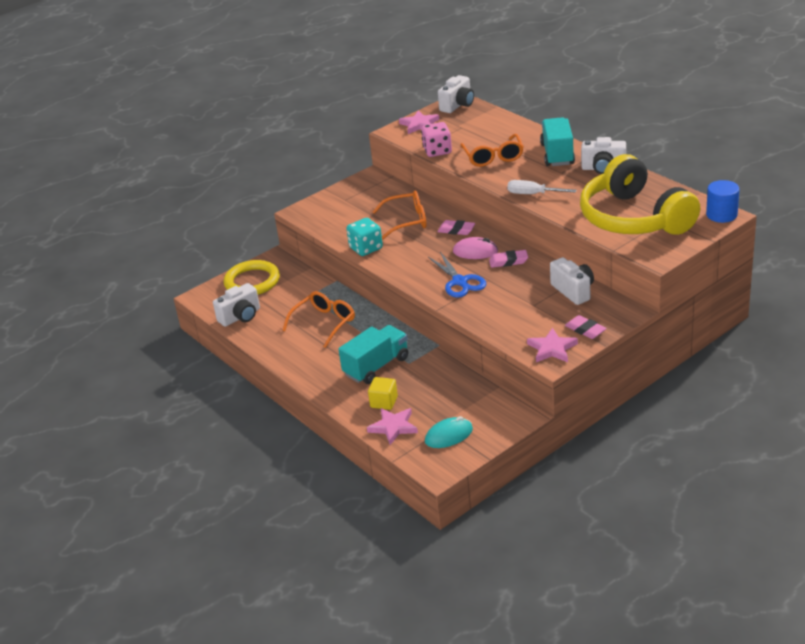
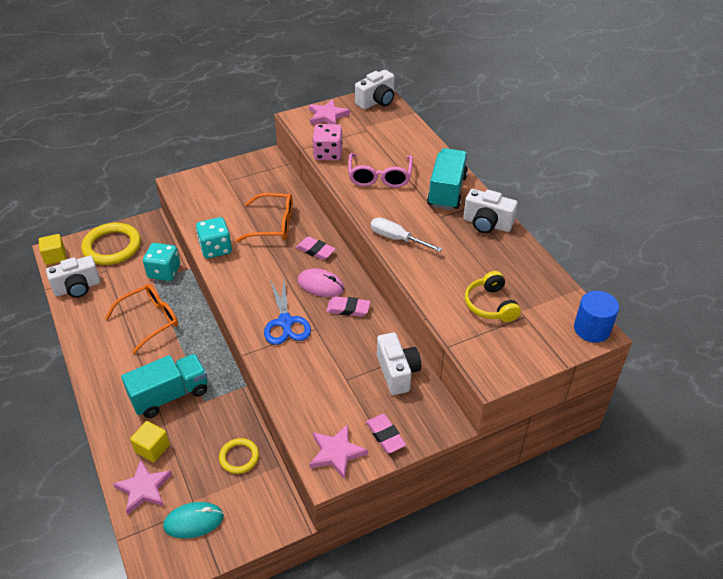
camera: 10 degrees right, 10 degrees up
(202, 300) = (55, 257): none -> yellow cube
(314, 288) = (164, 272): none -> turquoise dice
(462, 389) = (239, 457): none -> yellow ring
(493, 157) = (379, 177): orange glasses -> pink glasses
(634, 218) = (490, 305): yellow headphones -> yellow headphones, size x0.43

